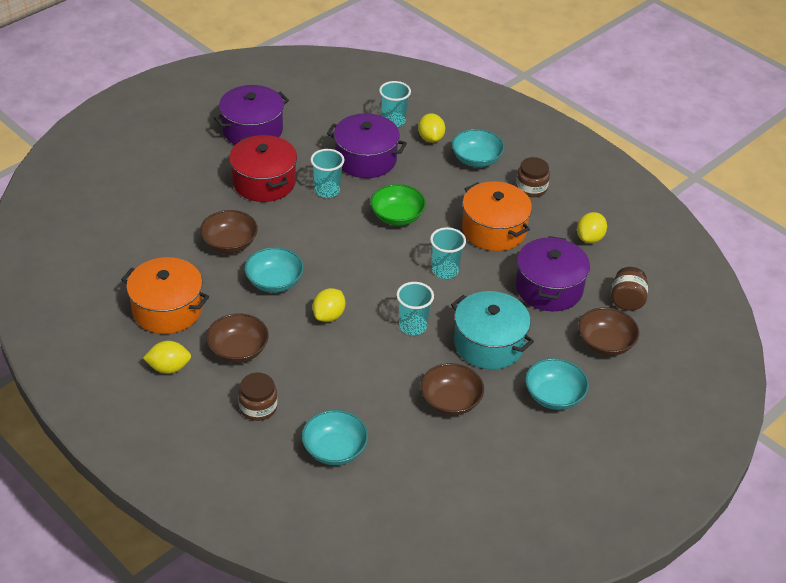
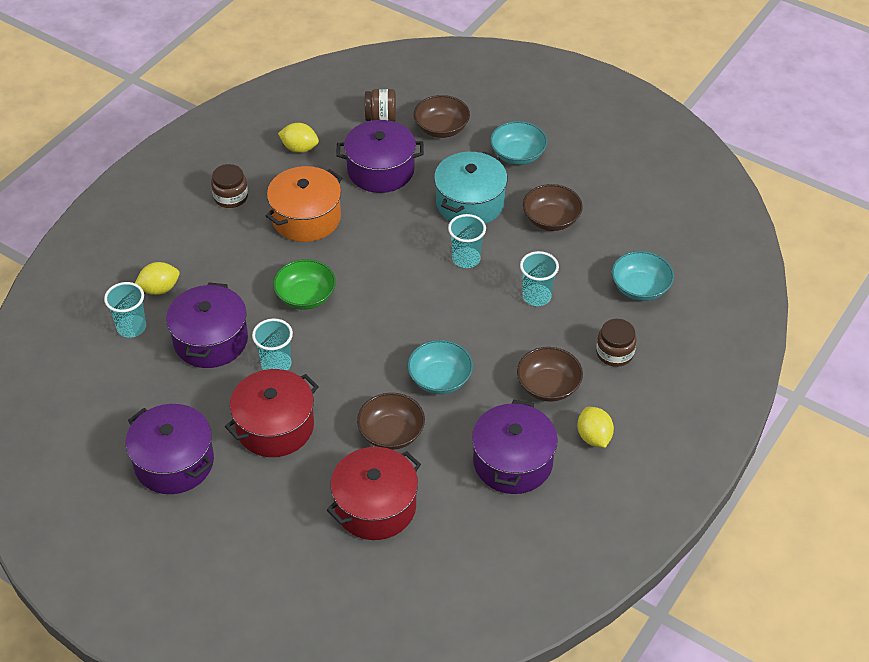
camera: 100 degrees left, 5 degrees up
(163, 223) = (375, 506): none -> red pot
(167, 309) = (512, 462): orange pot -> purple pot
(329, 315) = (474, 324): yellow lemon -> none
(445, 271) = (379, 246): turquoise cup -> turquoise cup (536, 296)
(476, 159) = (191, 245): turquoise bowl -> none

